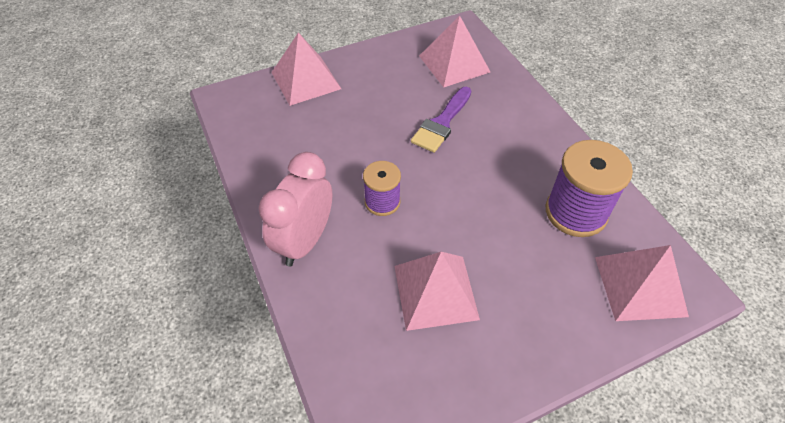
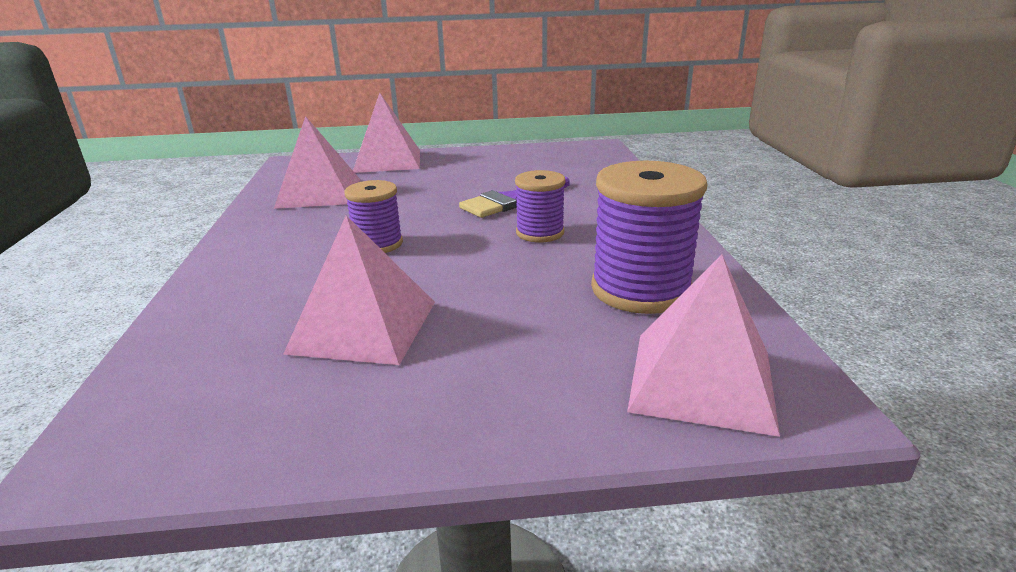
camera: 20 degrees right, 25 degrees down
(305, 241) = (252, 259): pink clock -> none
(454, 63) = (566, 166): pink pyramid -> pink pyramid (319, 193)
(484, 162) = (540, 233): none -> purple spool

